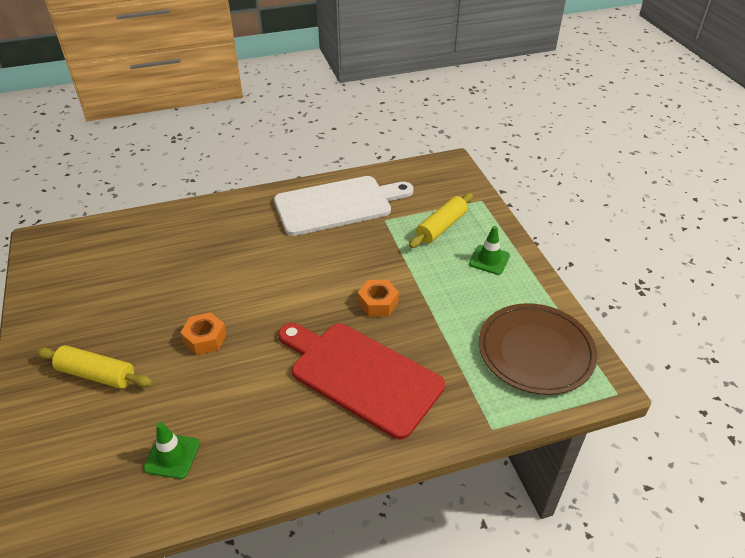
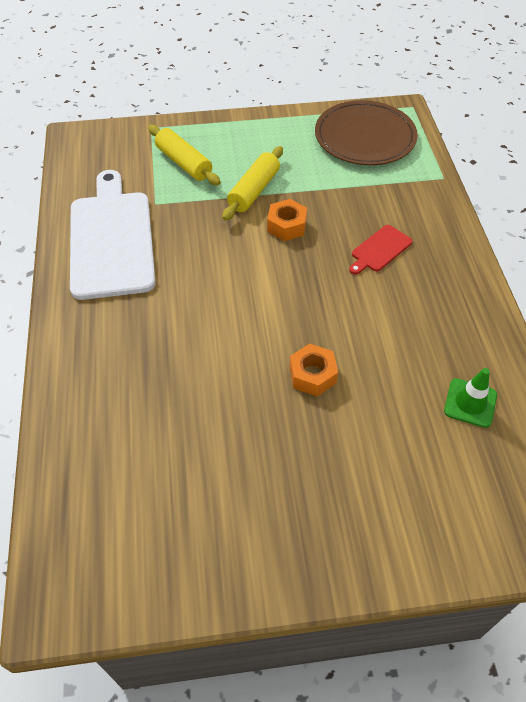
camera: 80 degrees left, 10 degrees up
(97, 374) = (354, 486): yellow rolling pin -> yellow rolling pin (254, 191)
(361, 375) = (380, 250): red cutting board -> red cutting board, size x0.43
(489, 260) = (244, 140): green traffic cone -> none

